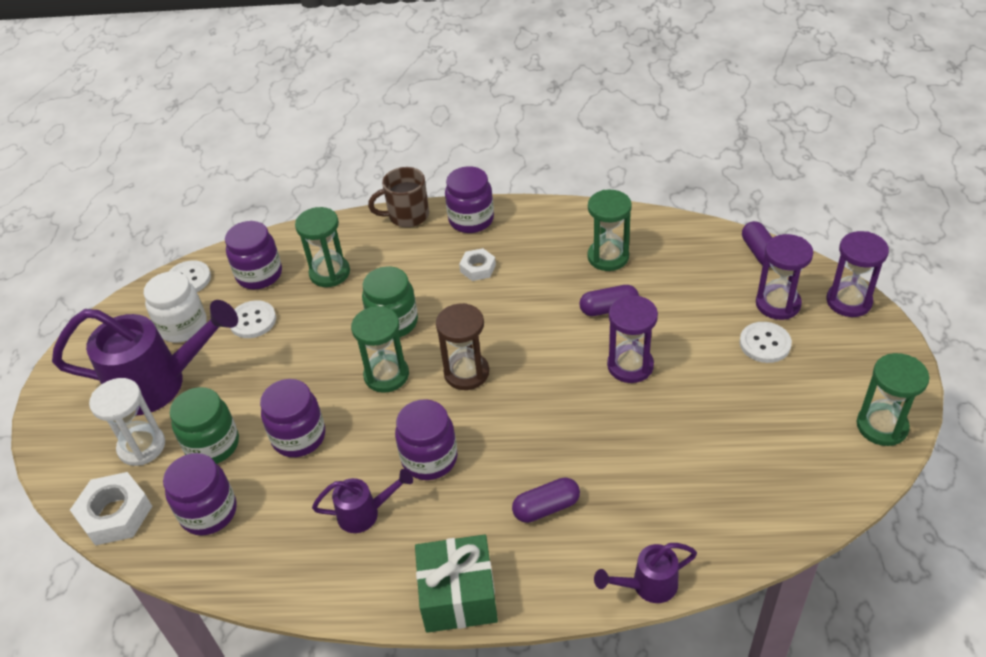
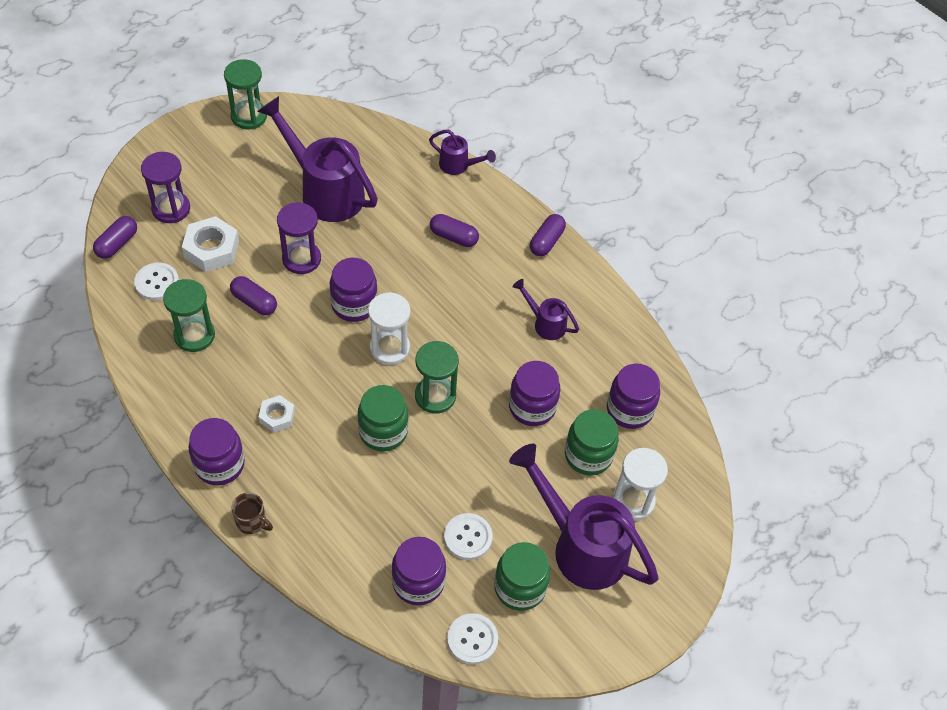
camera: 140 degrees left, 10 degrees up
(115, 514) = (686, 464): white nut -> white nut (211, 249)
(183, 326) = (520, 587): white jar -> green jar
(330, 273) = (370, 525): green hourglass -> none
(407, 216) = (252, 522): brown mug -> brown mug, size x0.66
(429, 459) = (476, 319): purple jar -> purple jar (354, 305)
(458, 595) = (546, 241): green gift -> purple capsule
(466, 373) = (389, 348): brown hourglass -> white hourglass
(709, 432) = (325, 191): none -> purple watering can
(765, 343) = (219, 198): white button -> white button (157, 282)
(848, 301) = (138, 173): purple hourglass -> none

